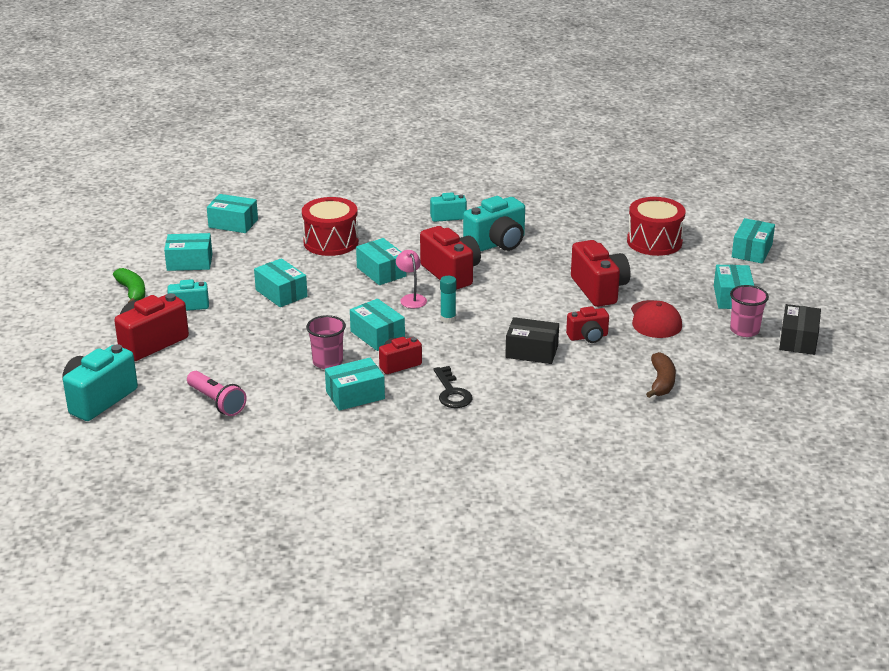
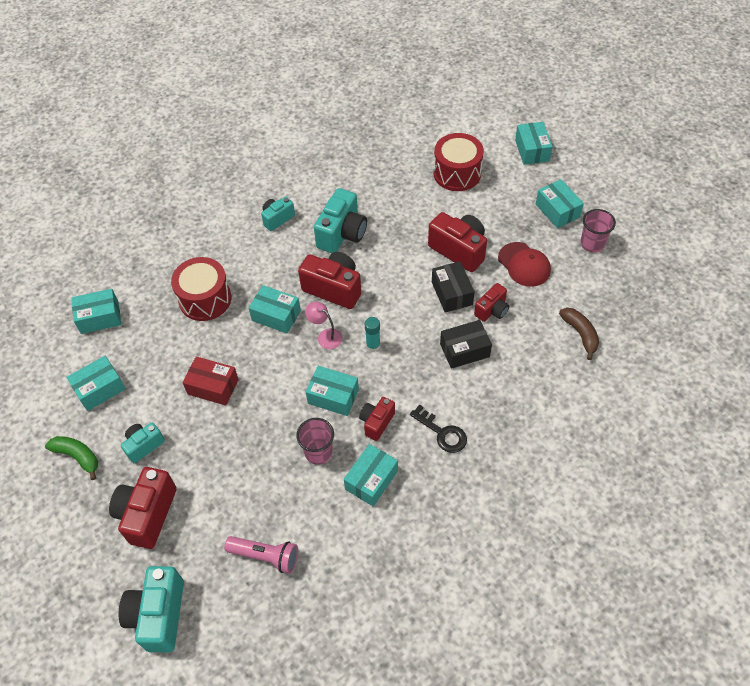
camera: 30 degrees left, 25 degrees up
(281, 293) = (213, 386): turquoise box -> red box
(798, 340) = (634, 236): black box -> black box (451, 293)

